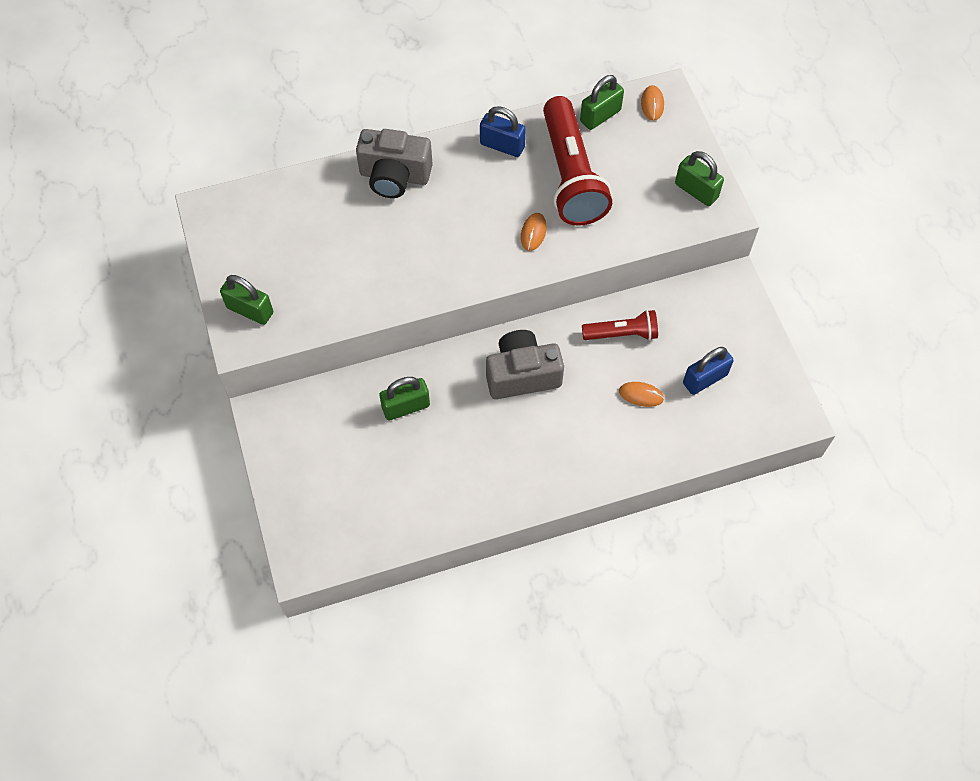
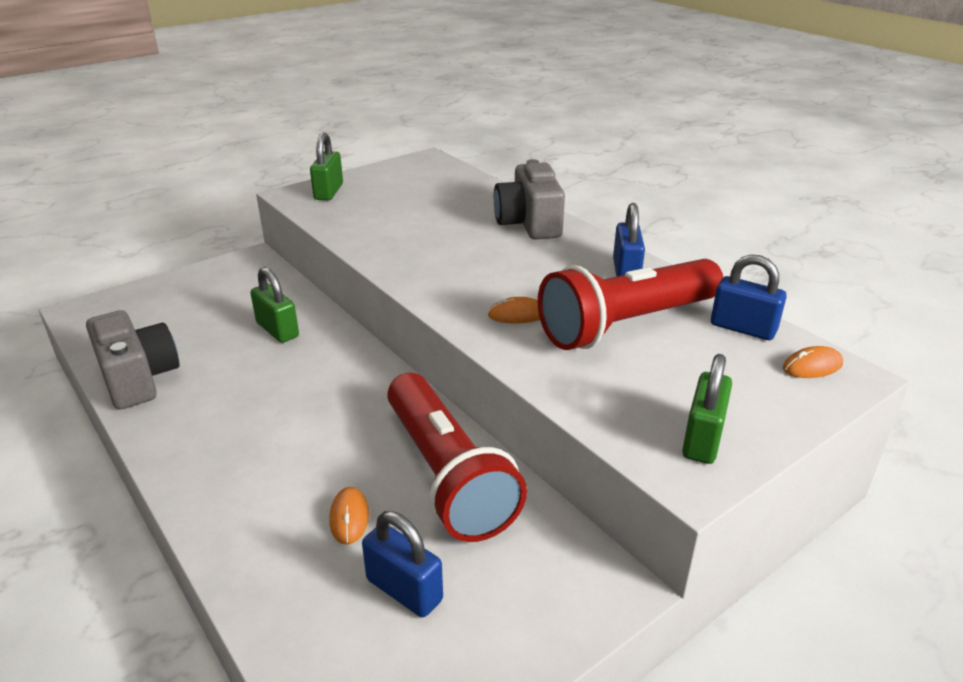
camera: 70 degrees right, 30 degrees down
(522, 375) = (346, 400): grey camera -> grey camera (138, 379)
(600, 116) = (743, 328): green padlock -> blue padlock
(622, 334) = (447, 474): red flashlight -> red flashlight, size x1.90

